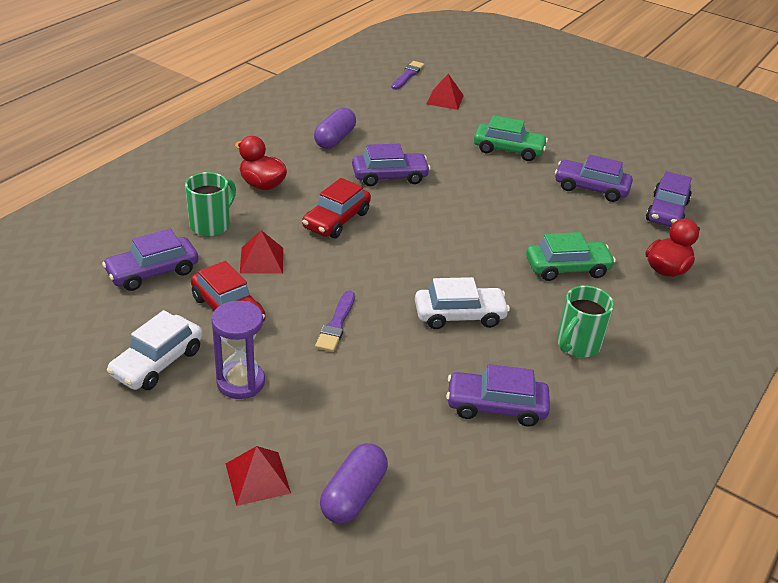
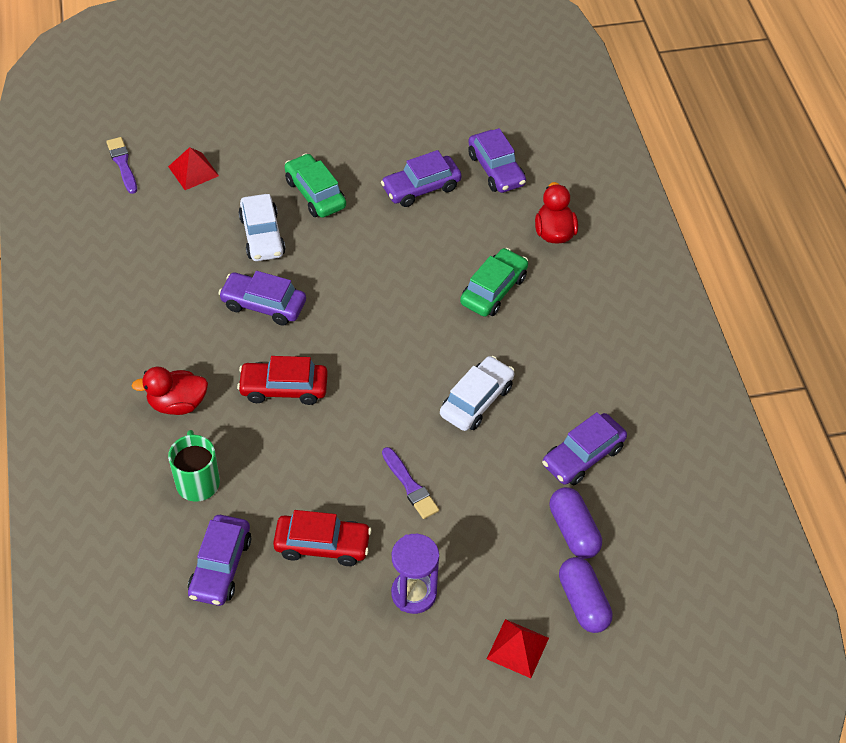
camera: 45 degrees left, 15 degrees up
(157, 362) = (339, 634): white car -> white car (262, 236)
(261, 260) = (283, 479): red pyramid -> none
(335, 139) = (165, 299): purple capsule -> purple capsule (573, 530)
(336, 220) = (284, 388): red car -> red car turned 105 degrees clockwise
(389, 176) = (263, 305): purple car -> purple car turned 105 degrees counterclockwise
(508, 150) = (315, 194): green car -> green car turned 90 degrees counterclockwise
(577, 345) = (573, 357): green mug -> none

